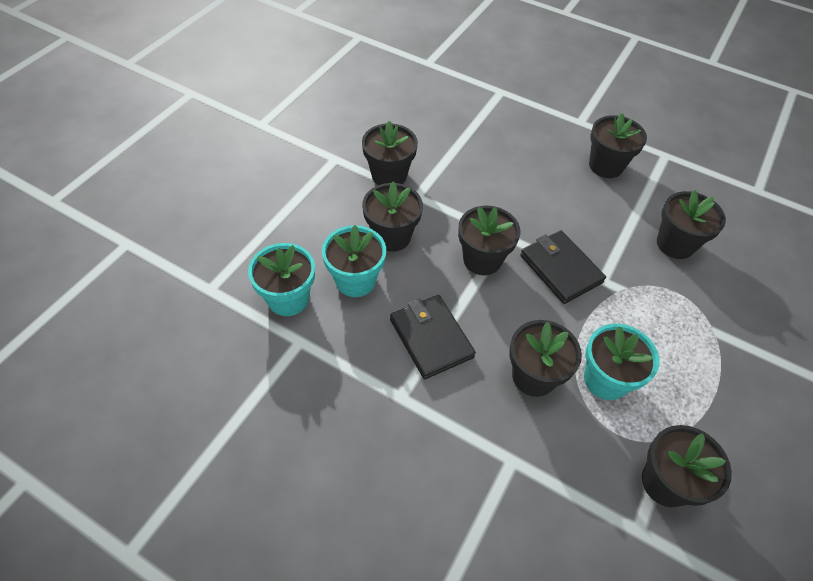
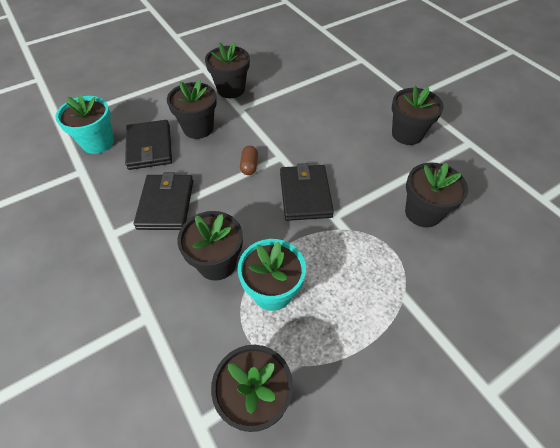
camera: 30 degrees right, 0 degrees up
(355, 280) = (149, 147): turquoise flower pot -> black wallet
(482, 259) = (249, 166): black flower pot -> brown capsule

